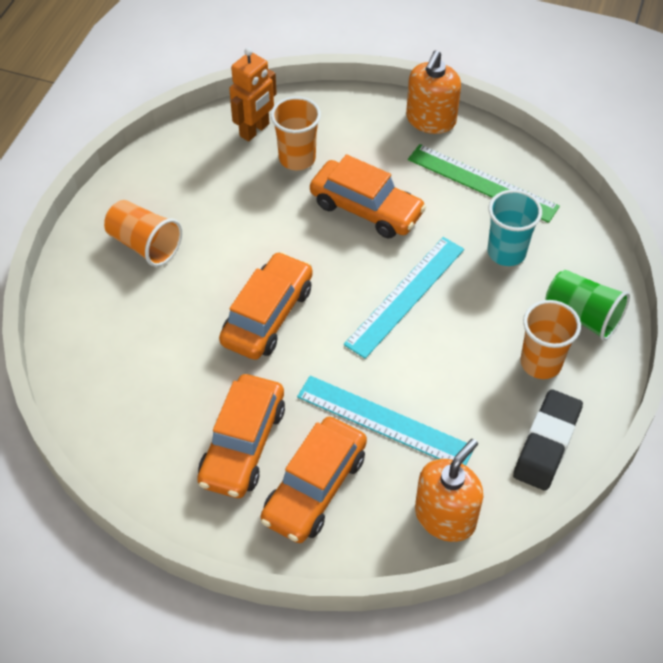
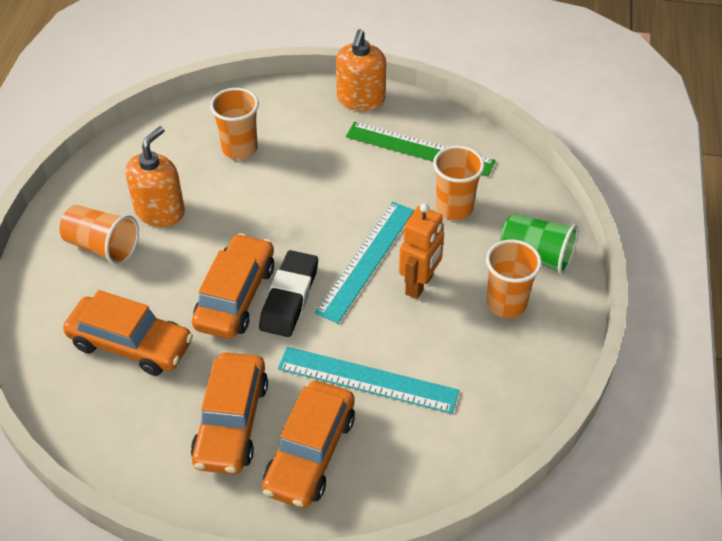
camera: 10 degrees left, 5 degrees down
(255, 130) = (194, 128): orange robot -> orange robot (419, 285)
(366, 208) = (314, 186): orange car -> orange car (131, 344)
(445, 516) = (443, 460): orange soap dispenser -> orange soap dispenser (160, 211)
(506, 252) = (454, 208): turquoise cup -> orange cup
(546, 443) = (526, 376): black eraser -> black eraser (289, 297)

